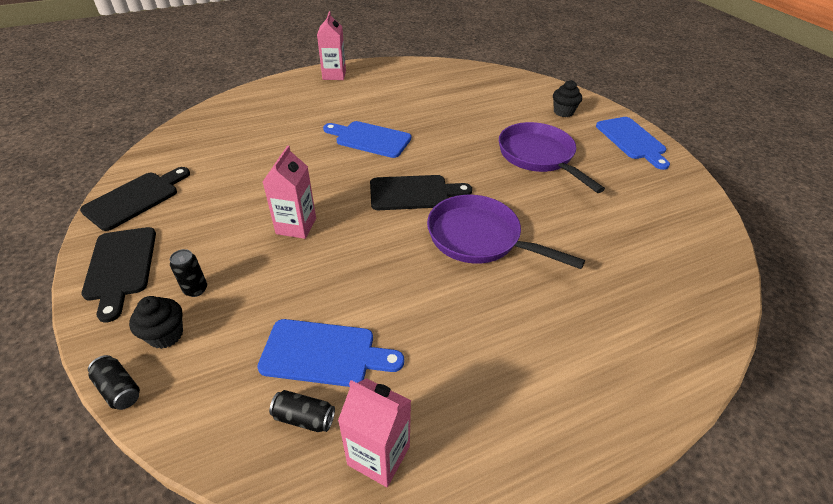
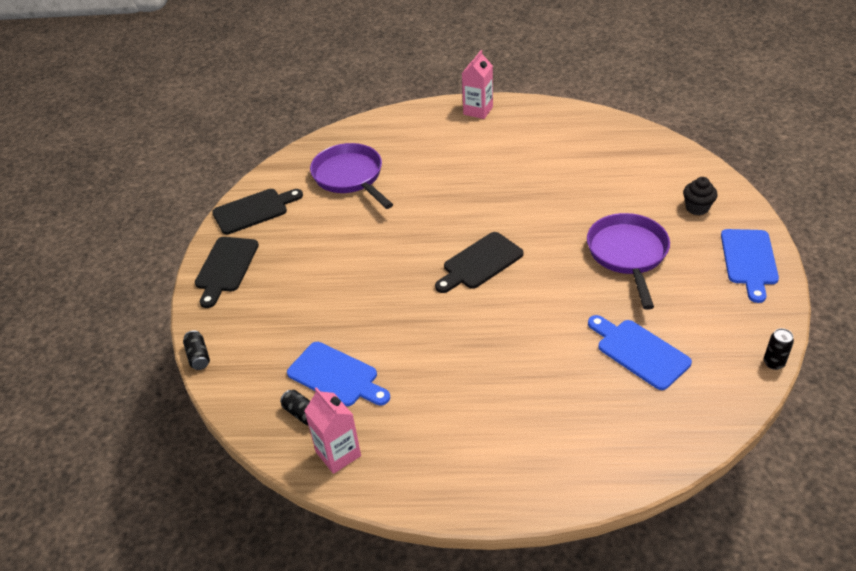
camera: 30 degrees right, 0 degrees up
(166, 335) = (238, 329): black cupcake -> none
(196, 289) = (269, 300): black can -> black can (773, 363)
(296, 226) = (364, 268): pink carton -> none
(370, 139) = (472, 195): blue cutting board -> blue cutting board (639, 352)
(414, 193) = (480, 263): black cutting board -> black cutting board turned 120 degrees clockwise
(479, 238) = (511, 321): purple pan -> purple pan (350, 177)

